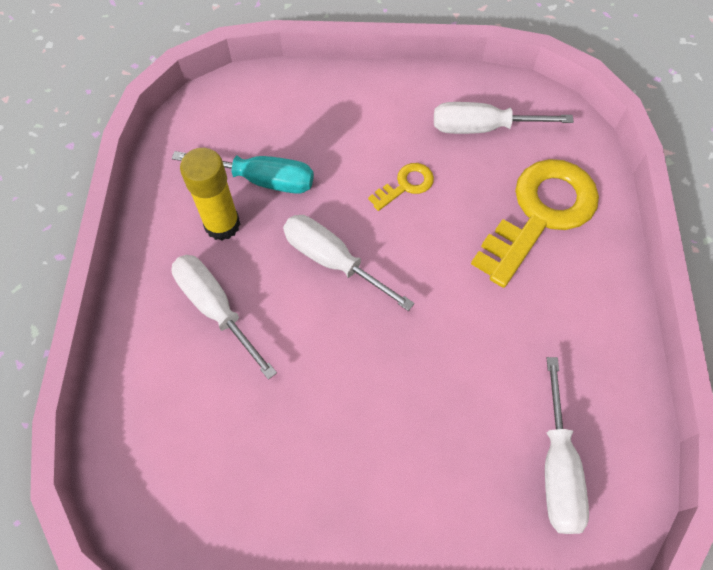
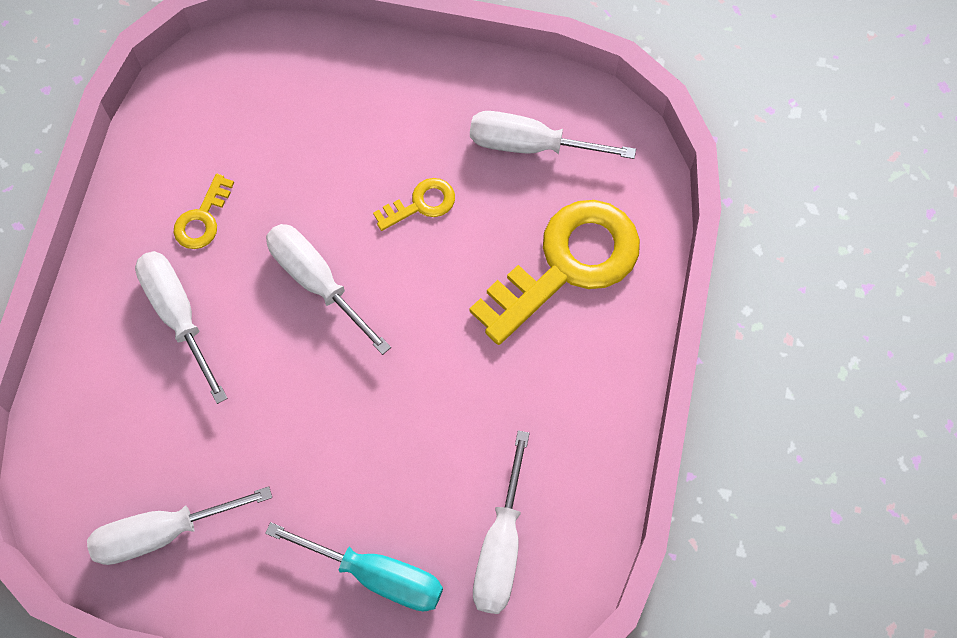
camera: 10 degrees right, 5 degrees up
(222, 225) = (202, 219): yellow glue stick -> yellow key
(237, 512) = (162, 533): none -> white screwdriver
(262, 180) = (257, 171): turquoise screwdriver -> turquoise screwdriver (376, 575)

